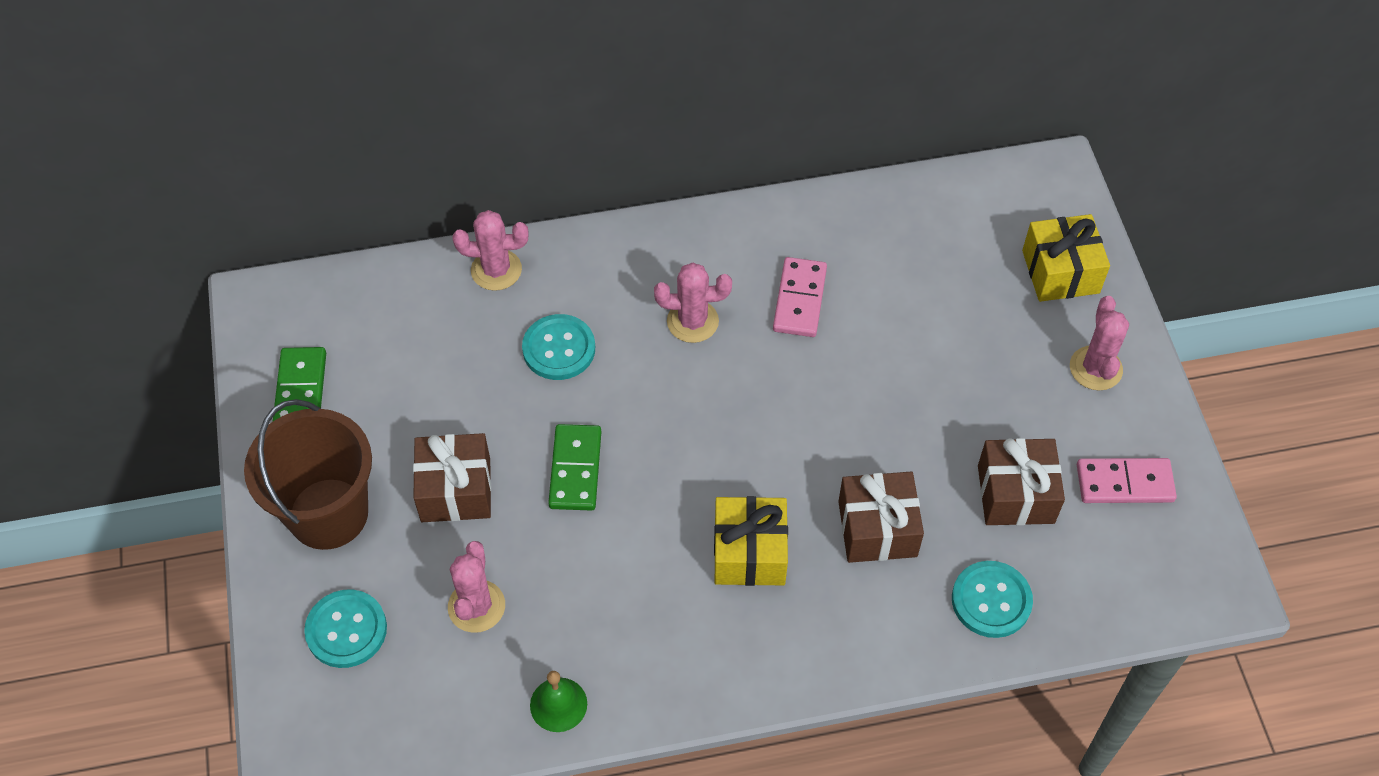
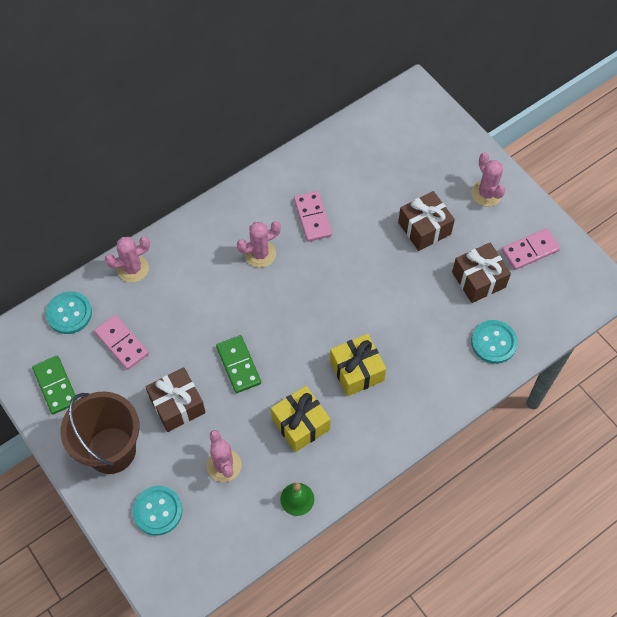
camera: 25 degrees left, 5 degrees up
(424, 369) = (122, 343): none -> pink domino
(559, 349) = (193, 300): turquoise button -> turquoise button (69, 313)
(877, 529) = (417, 329): brown gift -> brown gift (424, 228)
(1060, 272) = (443, 147): yellow gift -> yellow gift (300, 424)

